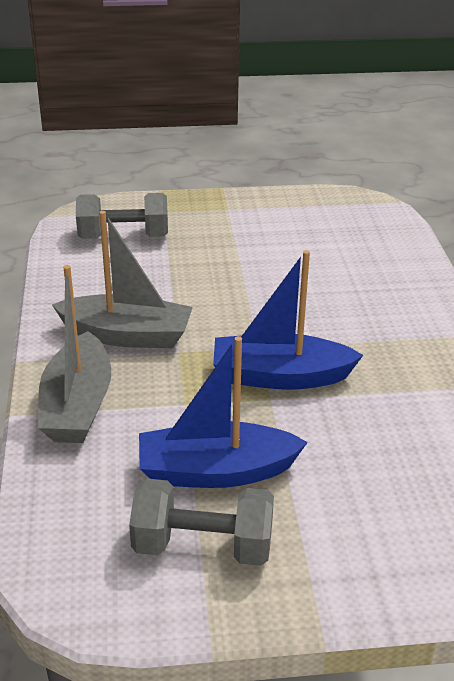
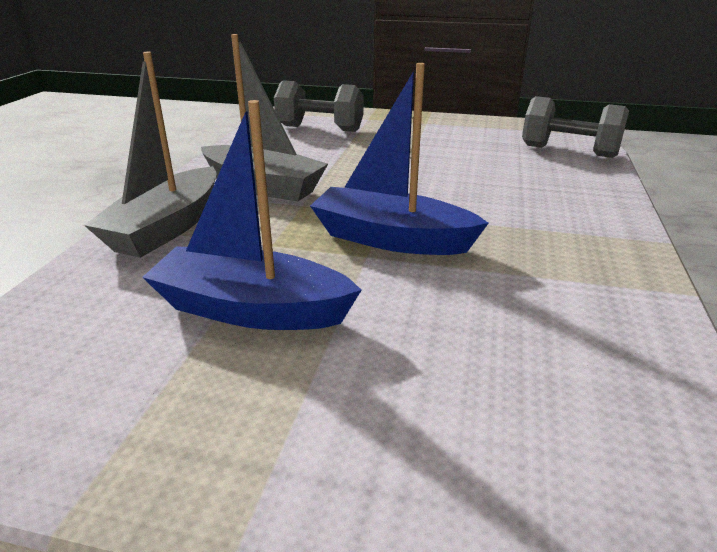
camera: 20 degrees right, 5 degrees down
(203, 546) = (166, 385): grey dumbbell -> grey dumbbell (568, 151)

